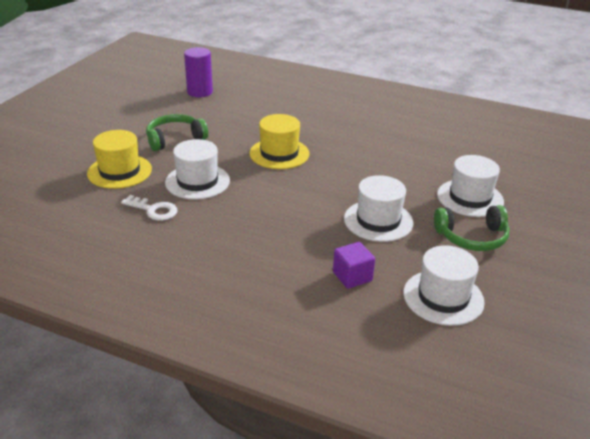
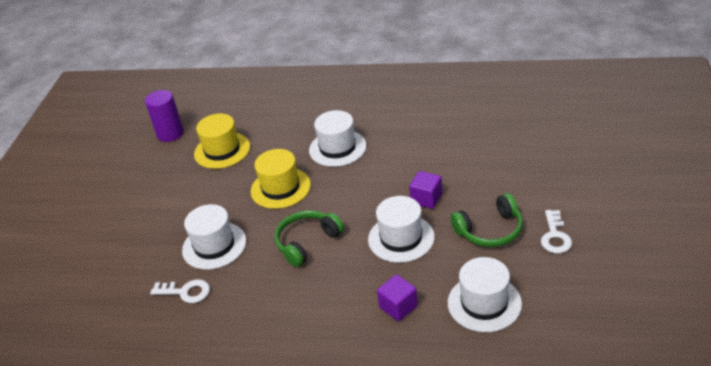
camera: 10 degrees left, 5 degrees up
(119, 171) = (131, 257): yellow hat -> yellow hat (222, 150)
(175, 139) = (170, 201): green headphones -> green headphones (307, 242)
(416, 196) = (426, 199): none -> purple cube
(470, 198) = (475, 186): white hat -> white hat (337, 148)
(540, 259) = (555, 236): none -> white key

